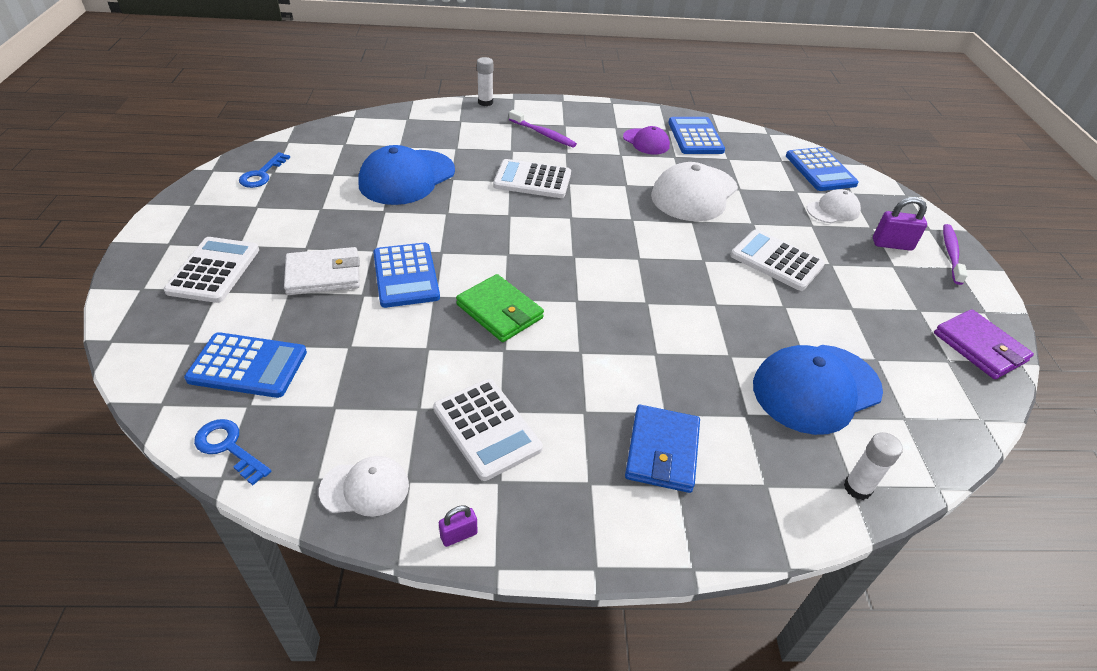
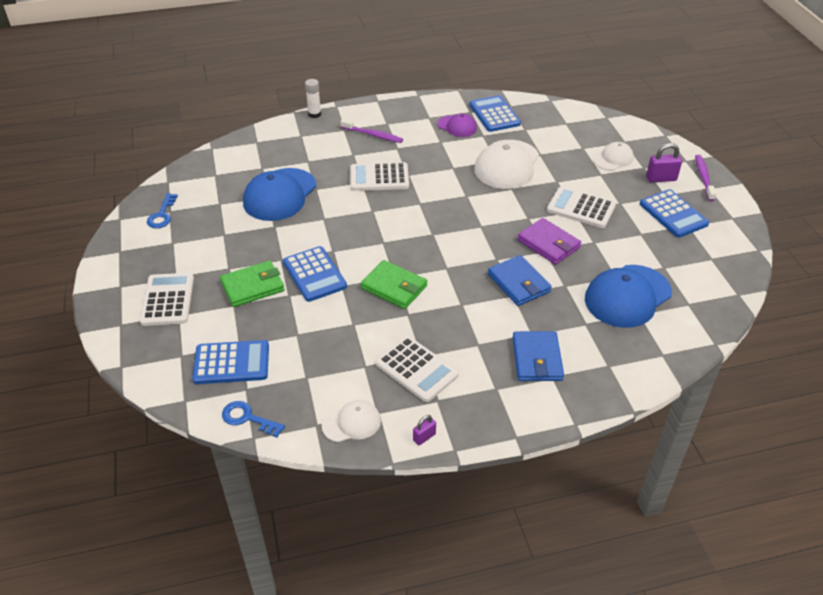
camera: 10 degrees left, 0 degrees up
(323, 275) = (253, 286): white wallet -> green wallet
(666, 339) = (518, 283): none -> blue wallet
(820, 170) = (597, 126): blue calculator -> blue calculator (673, 214)
(857, 488) = (666, 355): white glue stick -> none
(979, 347) = (731, 245): purple wallet -> purple wallet (548, 244)

